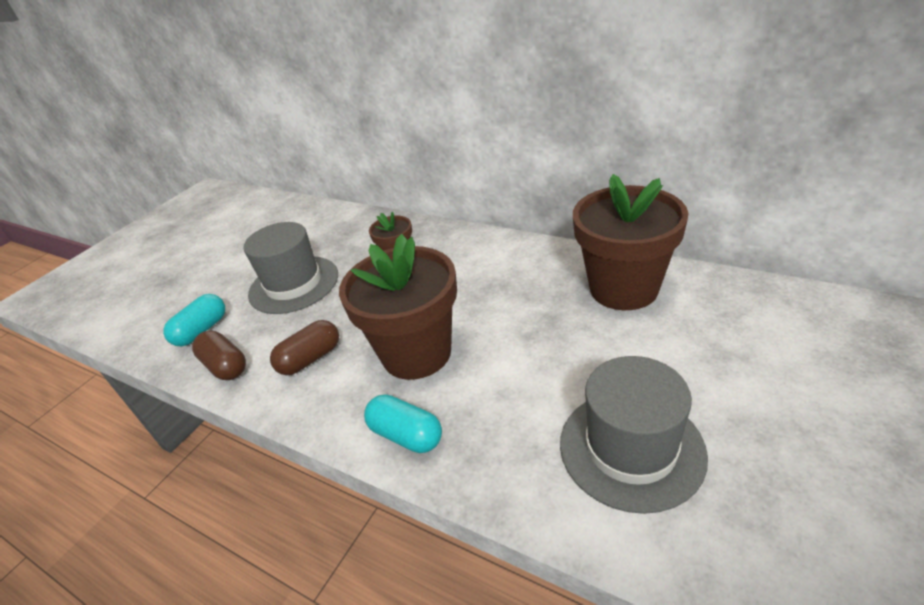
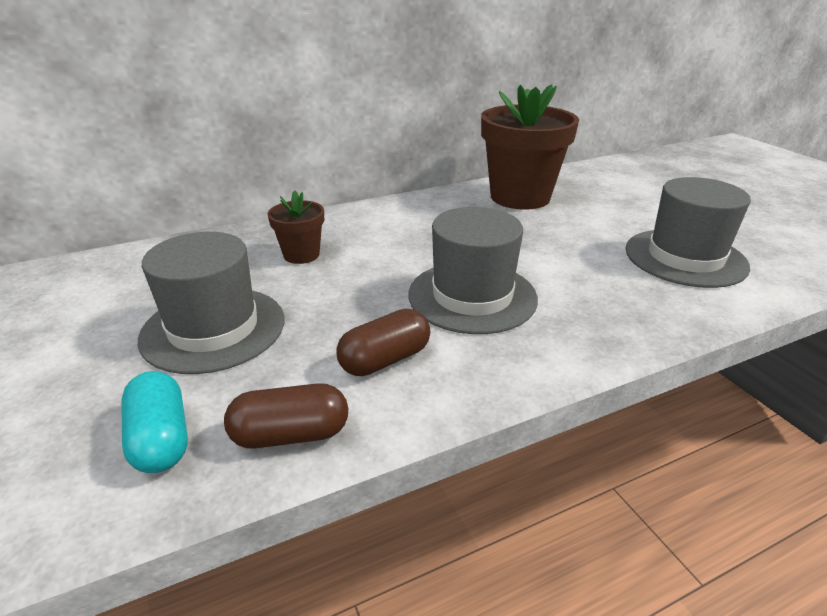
camera: 60 degrees left, 5 degrees down
(310, 359) = (385, 360): brown capsule -> brown capsule turned 60 degrees clockwise
(406, 435) = (580, 339): turquoise capsule -> none
(416, 353) = (472, 296): brown flower pot -> grey hat

